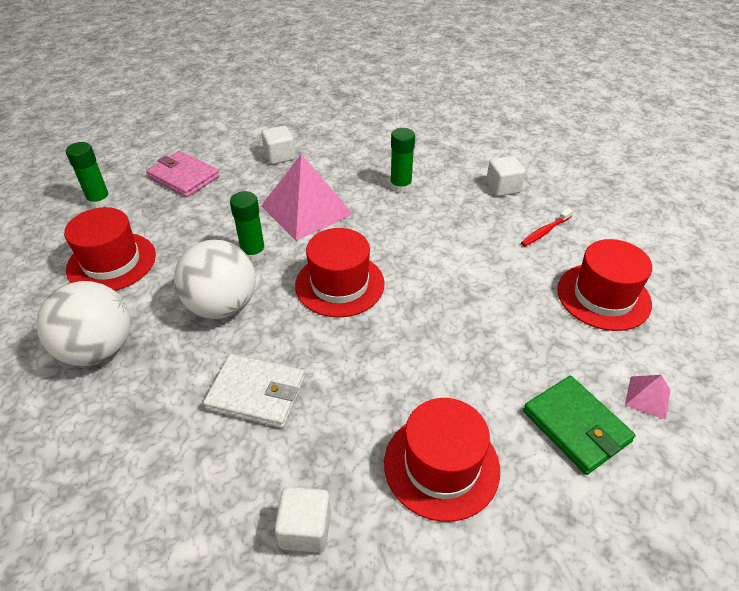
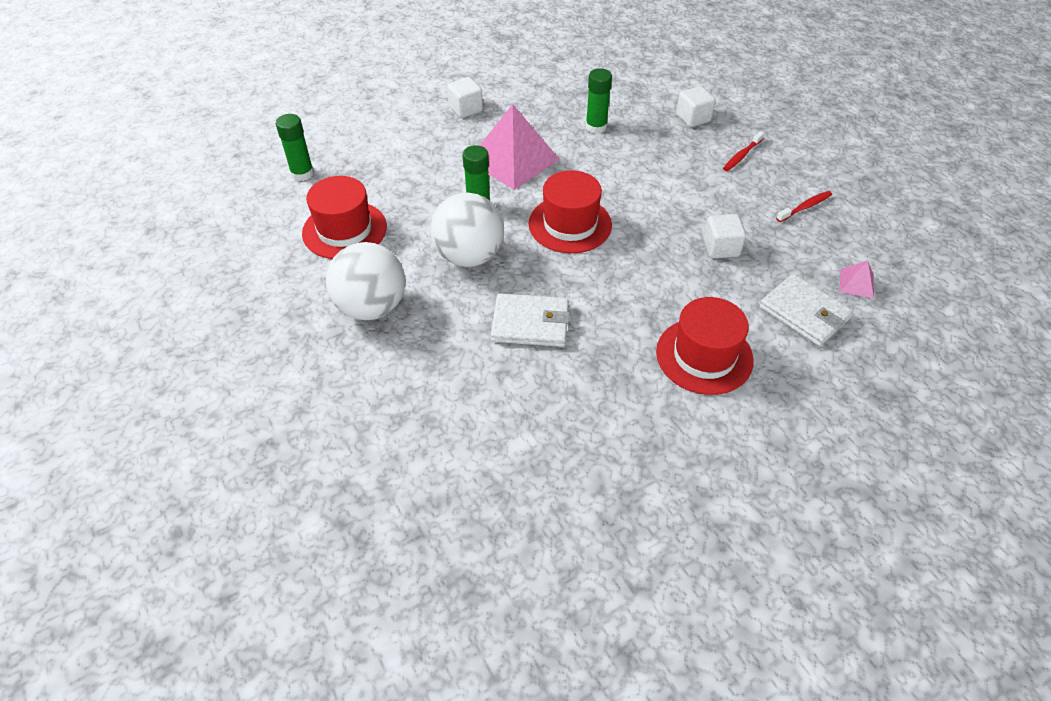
camera: 10 degrees left, 5 degrees up
(184, 177) = (377, 140): pink wallet -> none
(305, 529) = (610, 415): white cube -> white cube (721, 248)
(576, 426) = (804, 313): green wallet -> white wallet
(603, 296) = (805, 207): red hat -> red toothbrush

